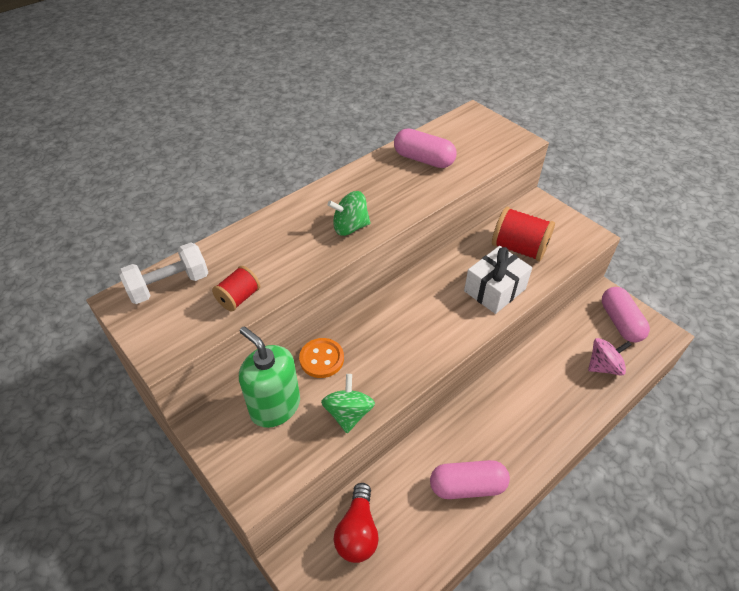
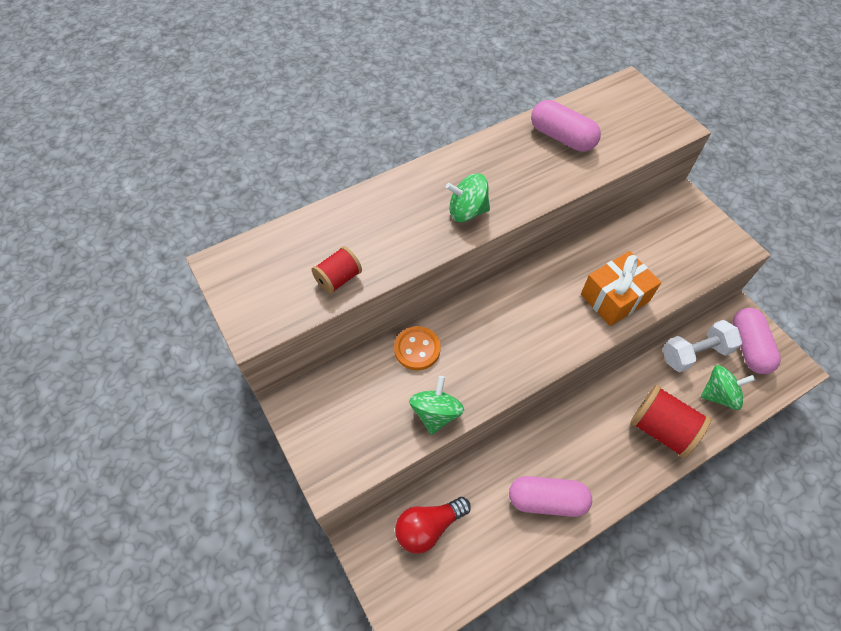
camera: 10 degrees right, 10 degrees up
(169, 285) = (269, 254): white dumbbell -> white dumbbell (695, 353)
(275, 406) = (363, 393): green soap dispenser -> none
(358, 532) = (429, 527): red light bulb -> red light bulb turned 45 degrees clockwise
(494, 290) = (614, 298): white gift -> orange gift
(519, 248) = (651, 252): red spool -> red spool (661, 429)
(604, 366) = (719, 394): pink spinning top -> green spinning top

